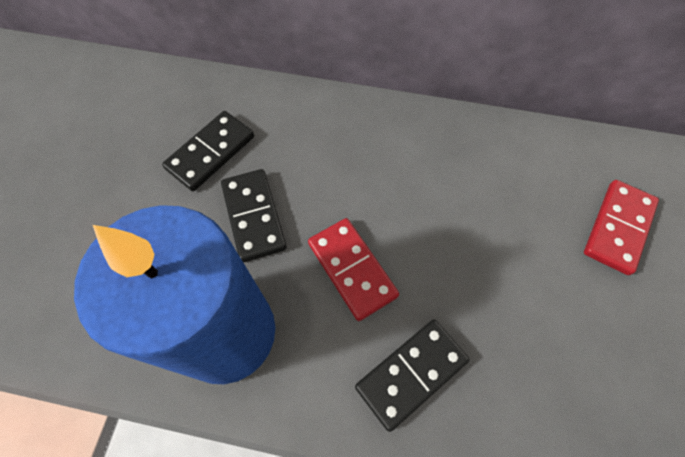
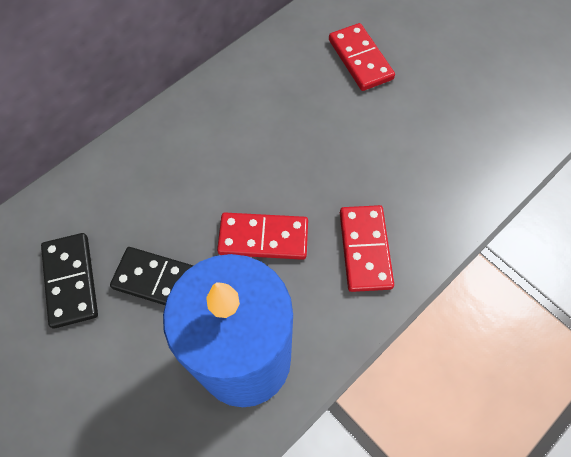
camera: 55 degrees left, 0 degrees up
(411, 374) = (365, 249): black domino -> red domino

